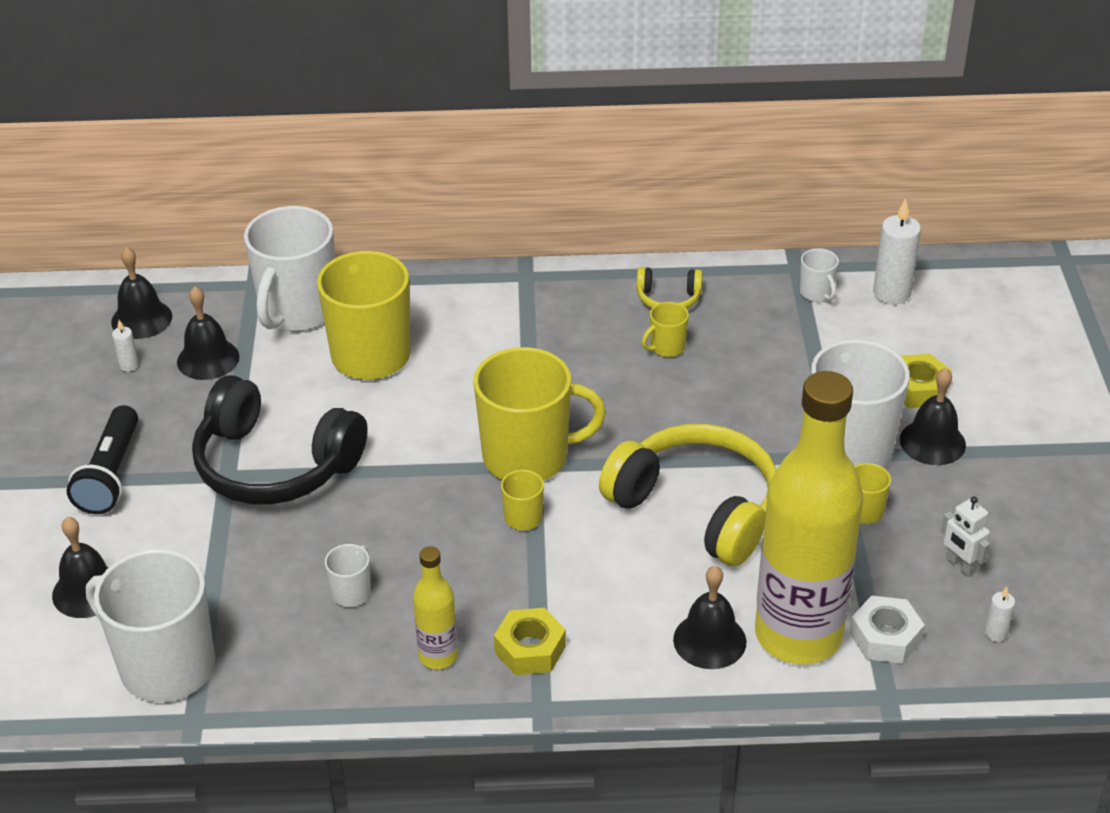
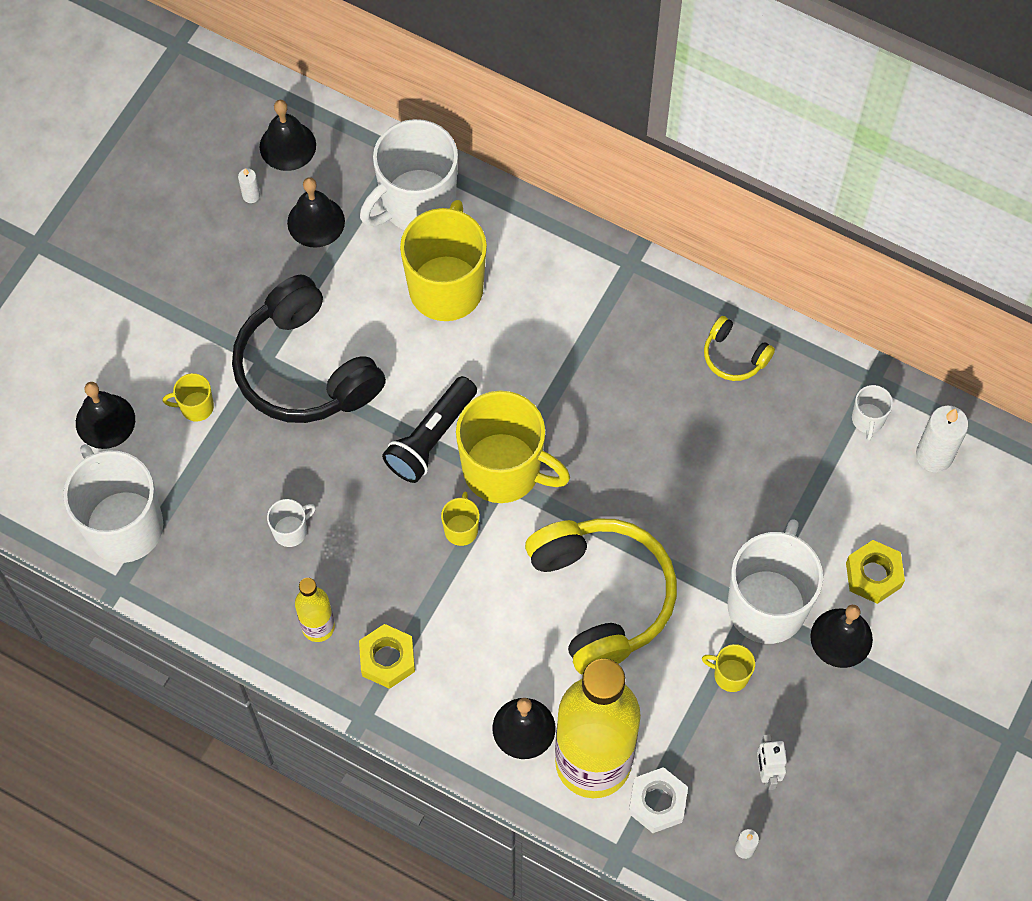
camera: 30 degrees right, 25 degrees up
(110, 474) = (178, 310): black flashlight -> black flashlight (431, 438)
(666, 347) = (694, 412): yellow mug -> yellow mug (196, 407)

